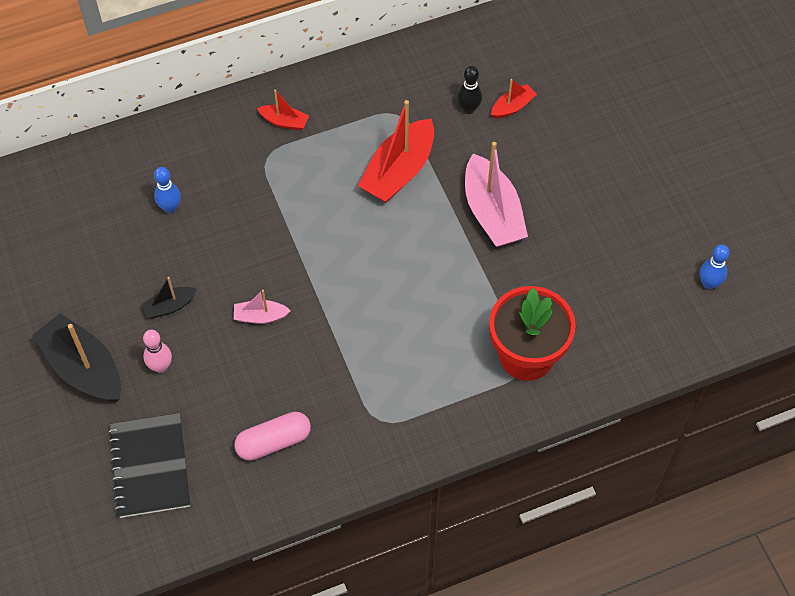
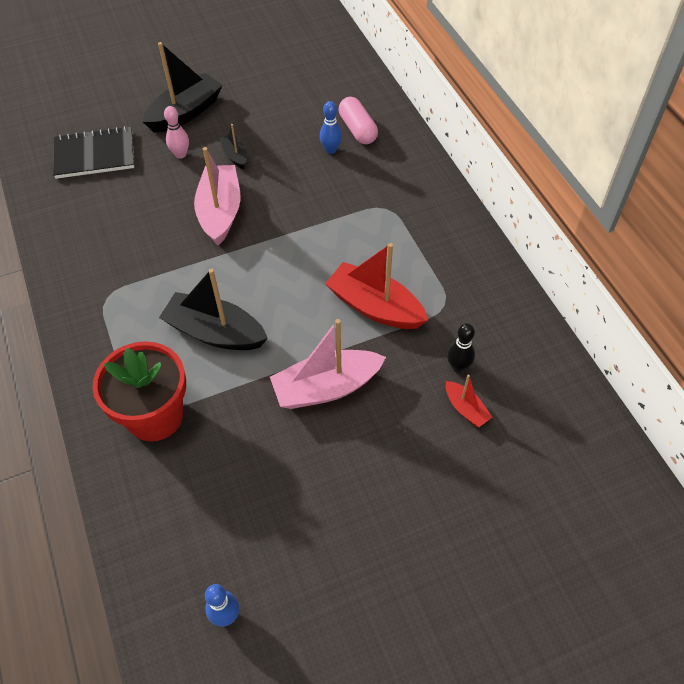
camera: 90 degrees right, 5 degrees down
(260, 316) = (220, 212): pink boat -> pink boat, size x2.00
(273, 442) = (100, 226): pink capsule -> pink capsule (357, 129)
(284, 122) = (426, 218): red boat -> none
(428, 310) = (215, 332): none -> black boat

